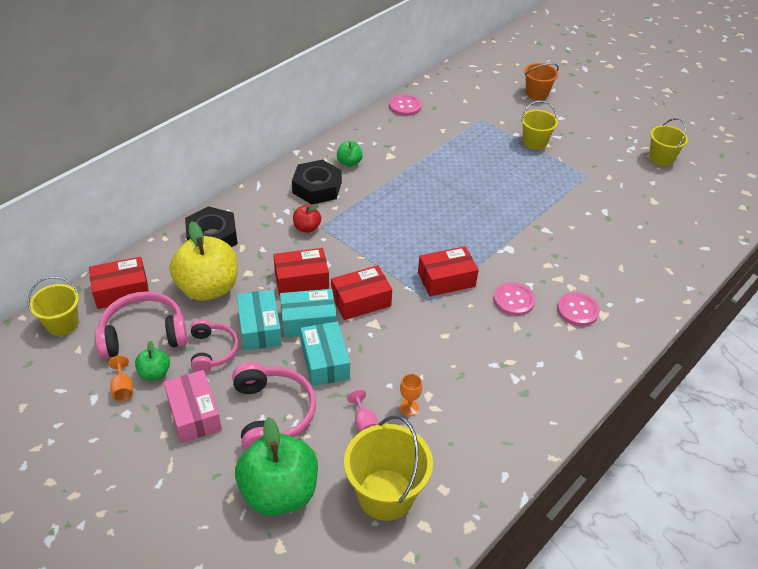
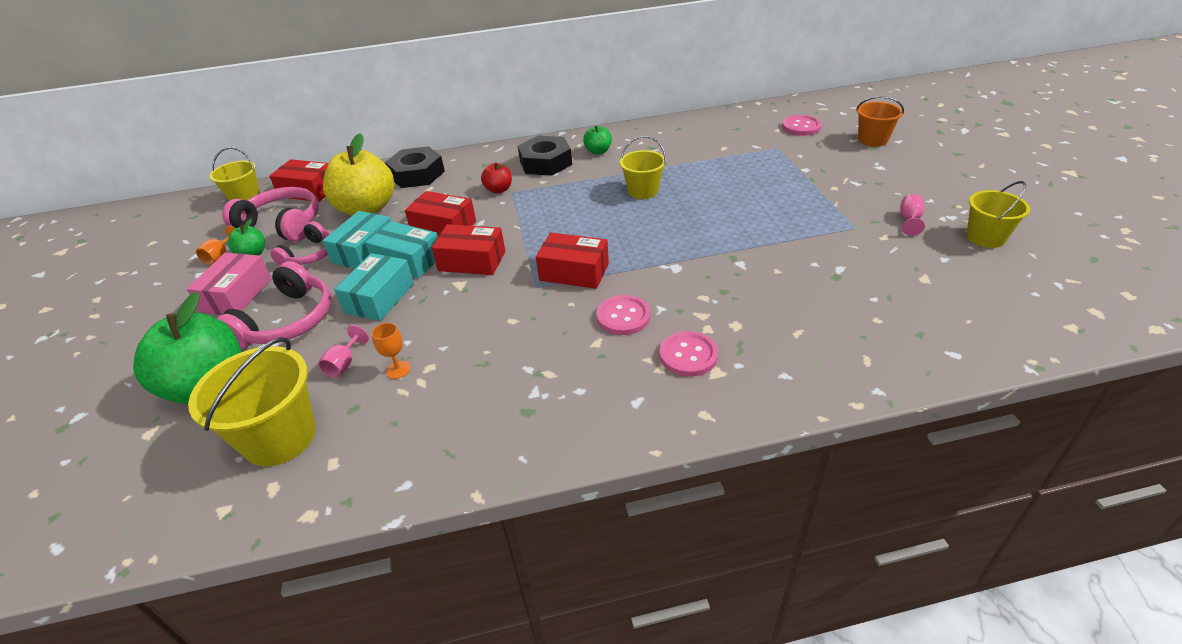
camera: 40 degrees right, 5 degrees down
(405, 106) = (706, 121): pink button -> pink button (801, 127)
(534, 142) = (820, 181): yellow bucket -> yellow bucket (643, 191)
(612, 158) = (909, 220): none -> pink goblet

